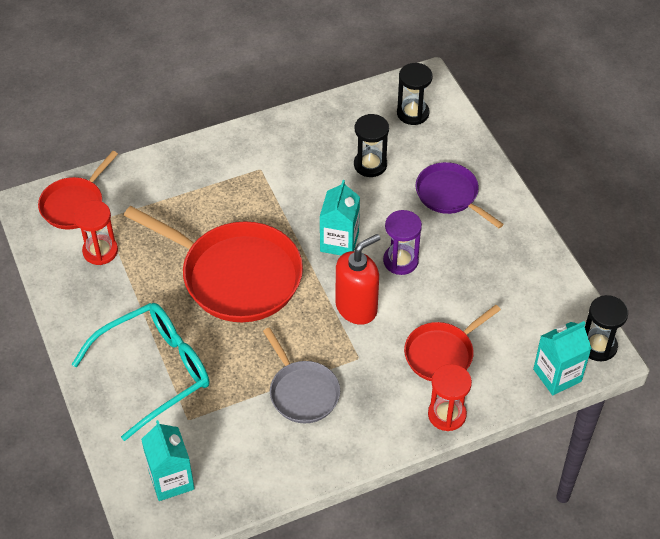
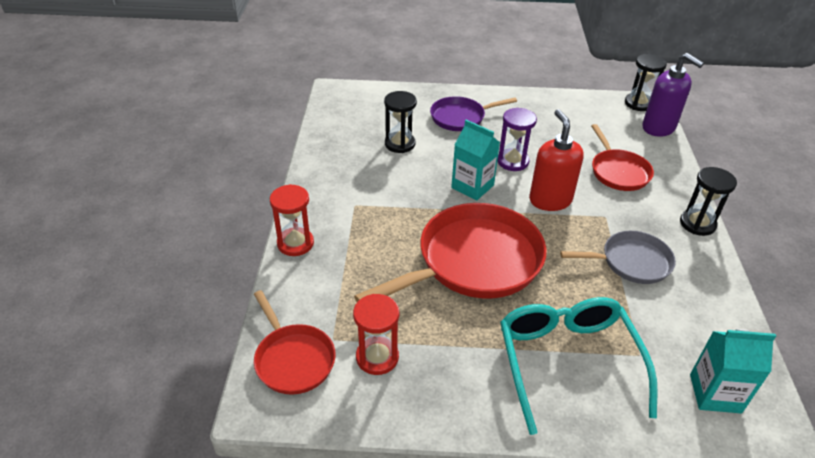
camera: 65 degrees left, 10 degrees down
(413, 113) = (363, 107): black hourglass -> black hourglass (697, 224)
(447, 414) = (680, 189): red hourglass -> red hourglass (295, 243)
(557, 375) = (659, 128): turquoise carton -> purple soap dispenser

